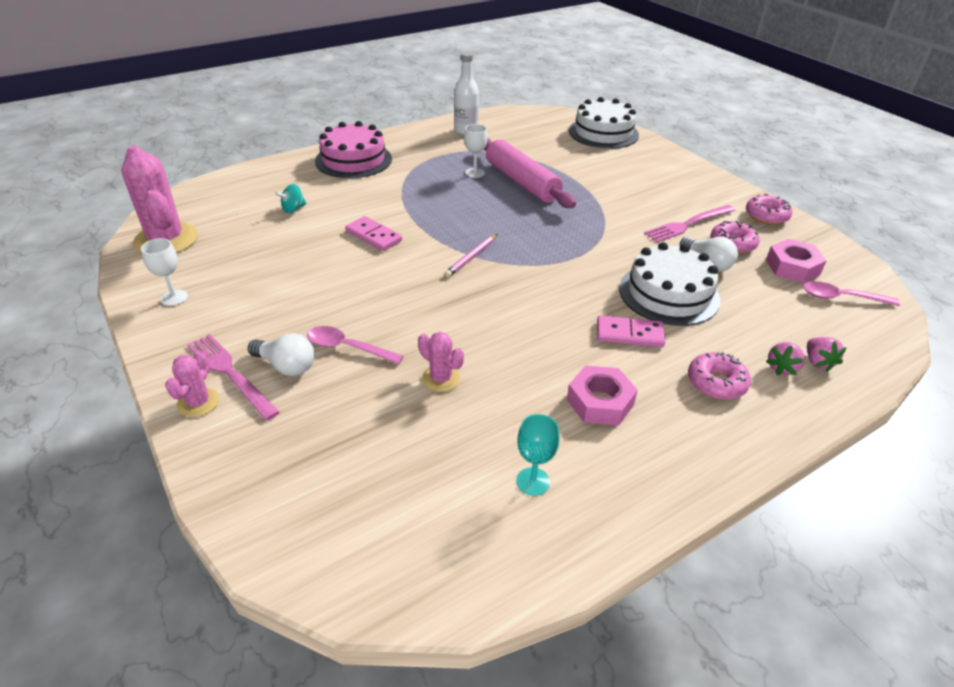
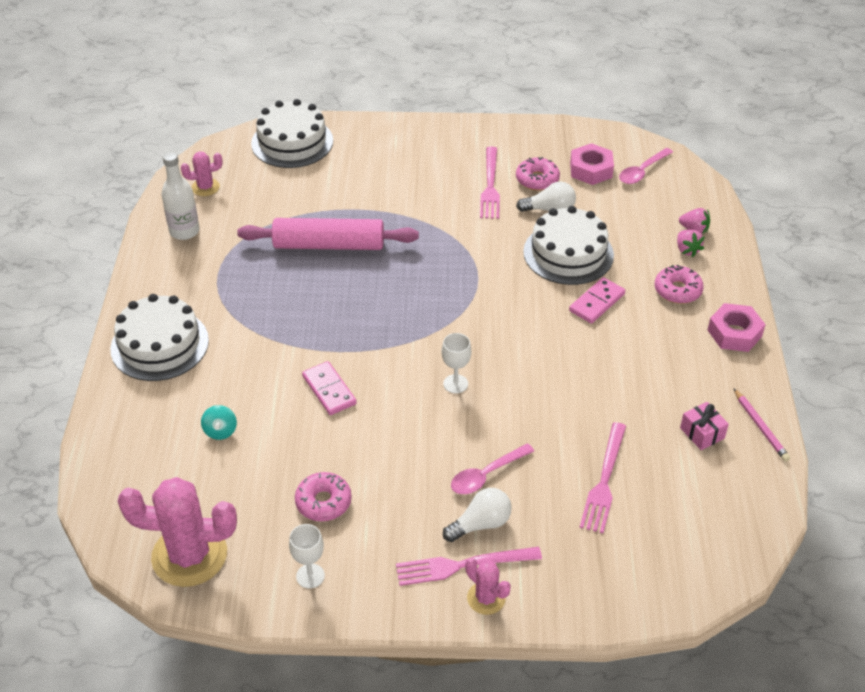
camera: 55 degrees left, 5 degrees up
(353, 160) = (159, 344): pink cake -> white cake
(374, 236) = (329, 390): pink domino -> pink domino turned 75 degrees clockwise
(400, 428) = (604, 481): none -> pink fork
(441, 378) = (567, 433): pink cactus -> pink cactus (205, 187)
(471, 257) = (423, 340): pink pencil -> pink pencil (760, 427)
(474, 173) = (280, 268): white goblet -> white goblet (455, 384)
(533, 481) = (702, 433): turquoise goblet -> pink gift
(600, 402) = (654, 359): pink nut -> pink nut (734, 333)
(766, 216) = (518, 137): pink donut -> pink donut (323, 502)

